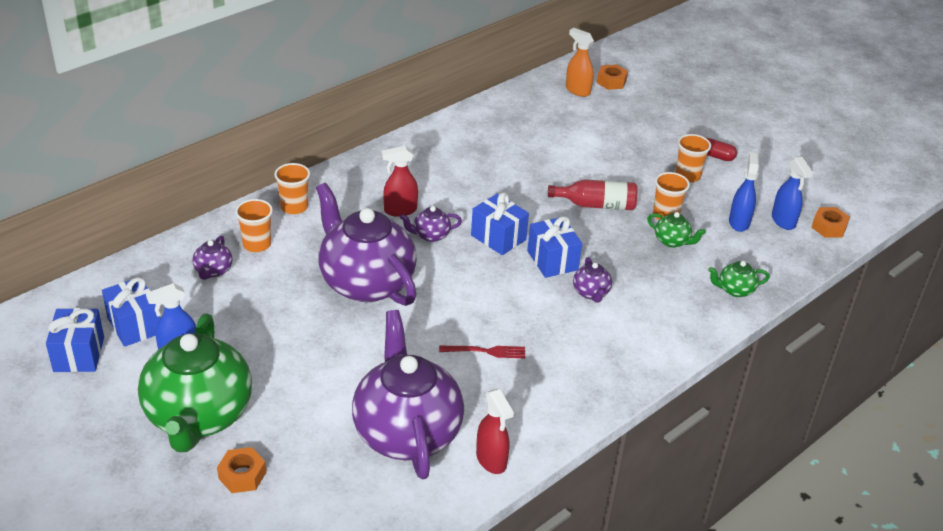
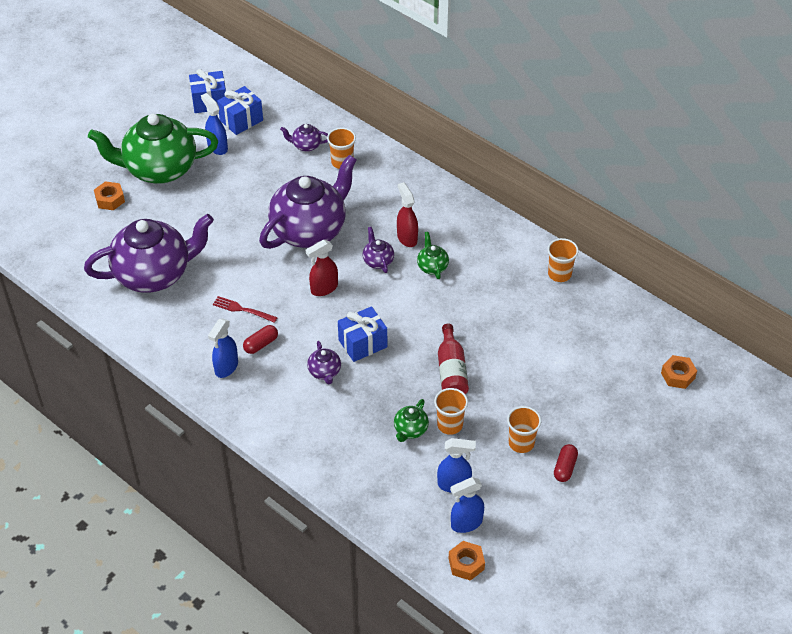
camera: 85 degrees right, 10 degrees up
(294, 207) = (394, 174): orange cup -> orange cup (559, 274)
(486, 351) = (242, 309): red fork -> red fork turned 120 degrees clockwise
(491, 460) = (131, 323): red spray bottle -> red spray bottle (324, 288)
(498, 237) = (385, 305): blue gift -> none
(544, 340) = (261, 344): none -> red capsule
(577, 90) = (648, 347): orange spray bottle -> none
(577, 373) = (226, 367): none -> blue spray bottle
(591, 293) = (325, 372): purple teapot -> purple teapot turned 90 degrees counterclockwise
(735, 290) = (349, 478): green teapot -> green teapot (432, 266)

